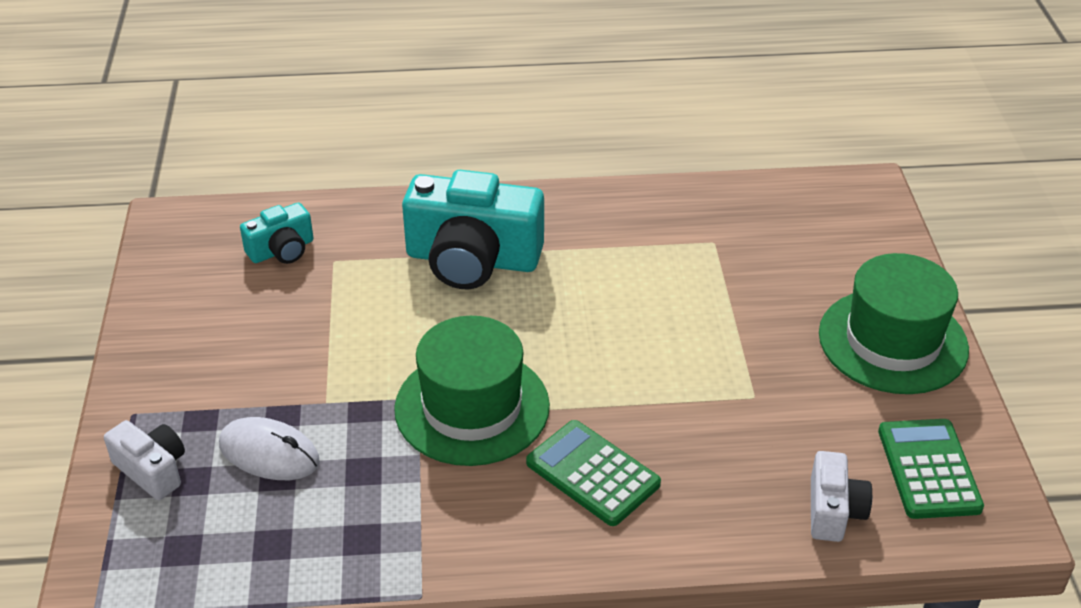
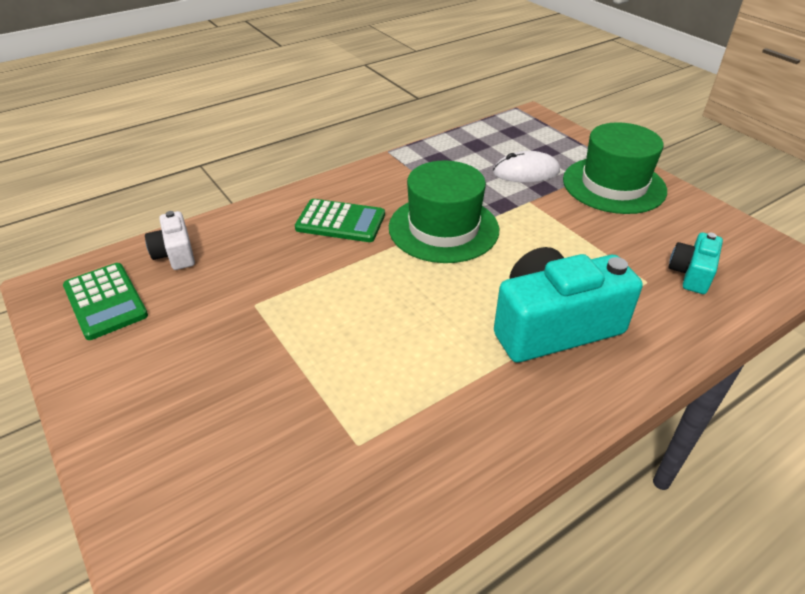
camera: 150 degrees right, 0 degrees up
(152, 470) = (569, 149): white camera -> none
(893, 341) = (139, 400): green hat -> green hat (614, 185)

